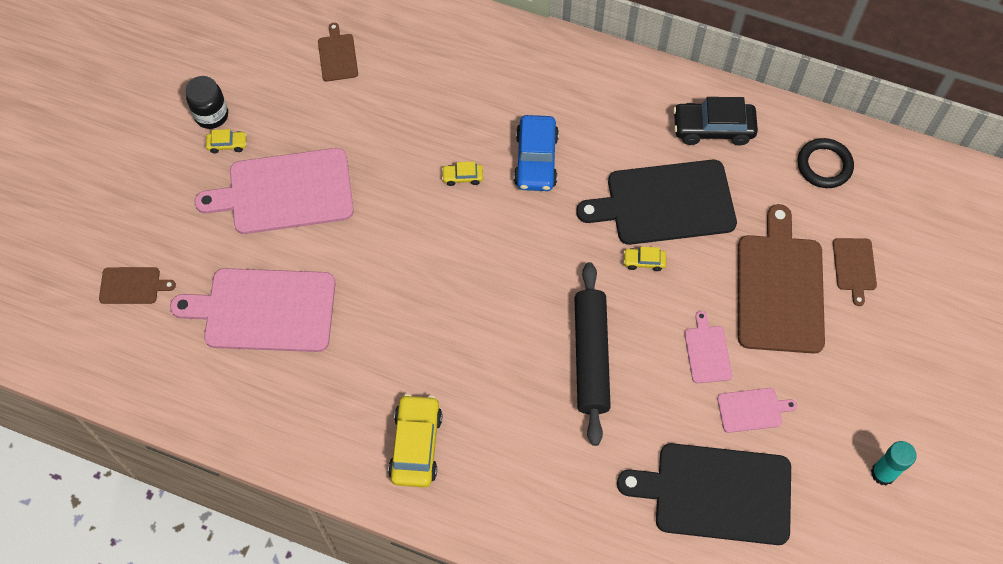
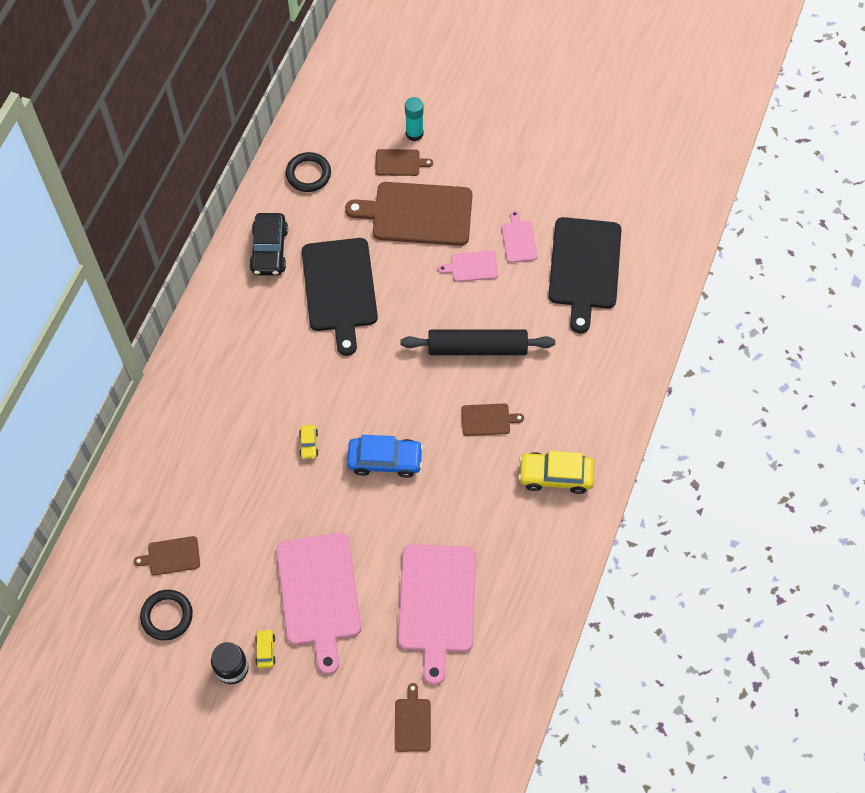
camera: 90 degrees left, 0 degrees up
(273, 56) = (167, 616): none -> black ring
(492, 368) = (488, 419): none -> brown cutting board
(536, 160) = (294, 385): blue car -> blue car (385, 460)
(644, 261) = (393, 307): yellow car -> none
(883, 473) = (564, 162): turquoise glue stick -> turquoise glue stick (414, 134)

